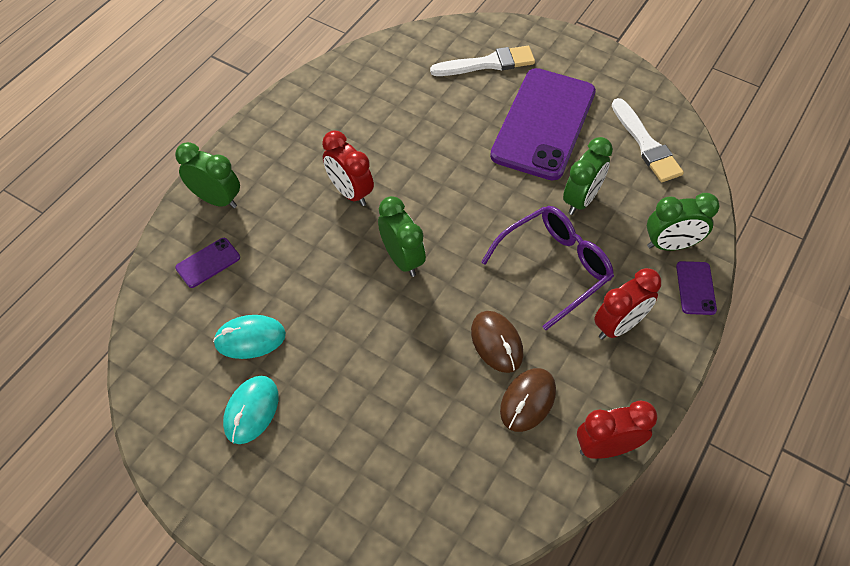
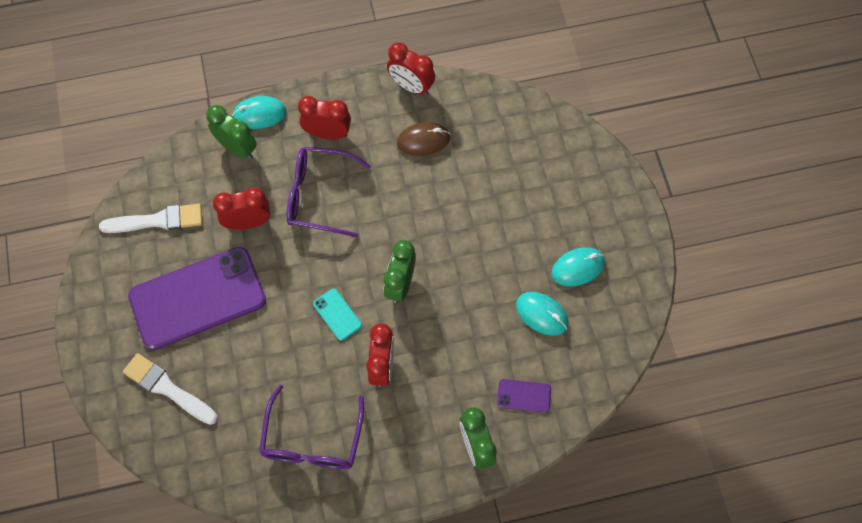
camera: 135 degrees left, 10 degrees up
(349, 111) = (312, 440): none -> purple glasses
(427, 197) = (337, 314): none -> turquoise phone
(496, 343) = (404, 184): brown mouse -> none
(581, 199) = (248, 222): green clock -> red clock
(646, 144) = (157, 220): white brush -> white brush turned 60 degrees clockwise
(695, 288) = (259, 114): purple phone -> turquoise mouse

